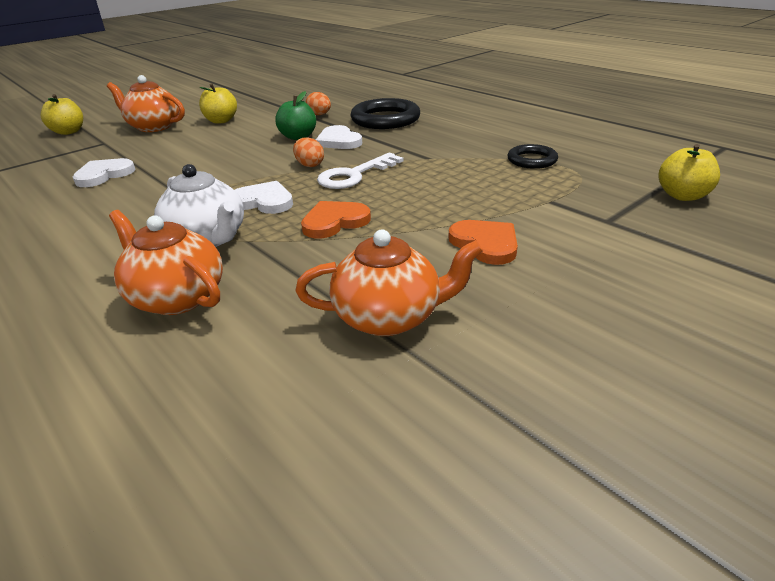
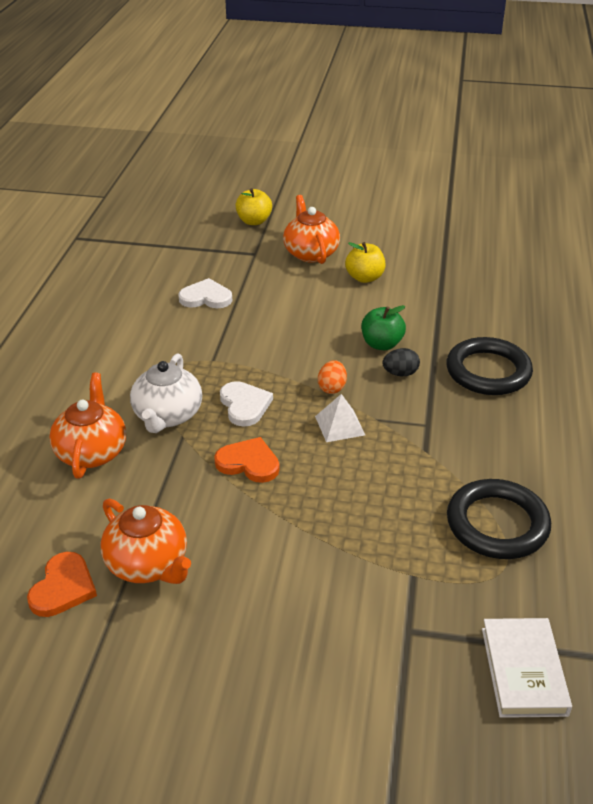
camera: 50 degrees right, 5 degrees up
(319, 115) = (448, 324): orange egg -> none
(338, 141) = (400, 373): white heart -> black egg
(354, 175) = (340, 425): white key -> white pyramid
(485, 244) = (292, 567): orange heart -> orange heart (63, 587)
(532, 160) = (497, 524): black ring -> black ring, size x1.74
(682, 196) = (523, 671): yellow apple -> white book

